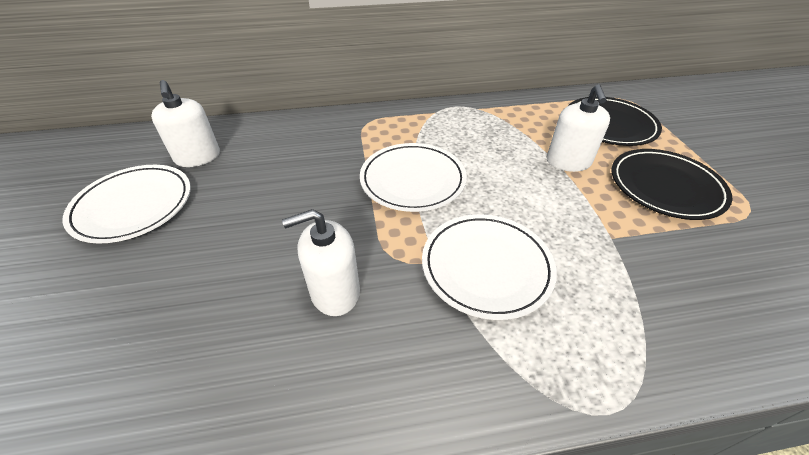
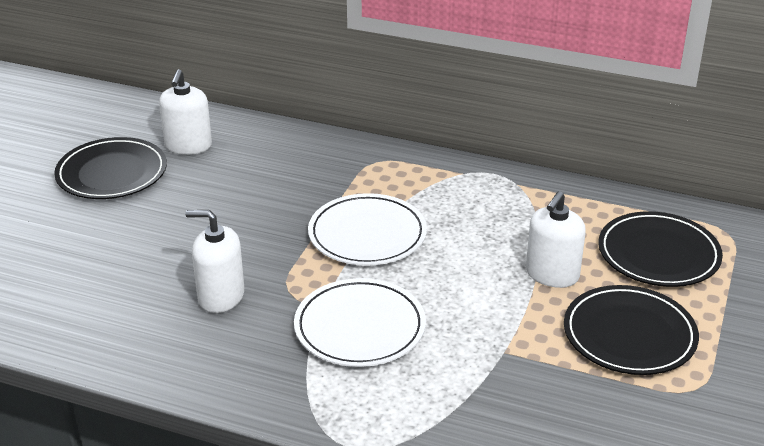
camera: 30 degrees right, 10 degrees down
(133, 206) = (112, 173): white plate -> black plate

